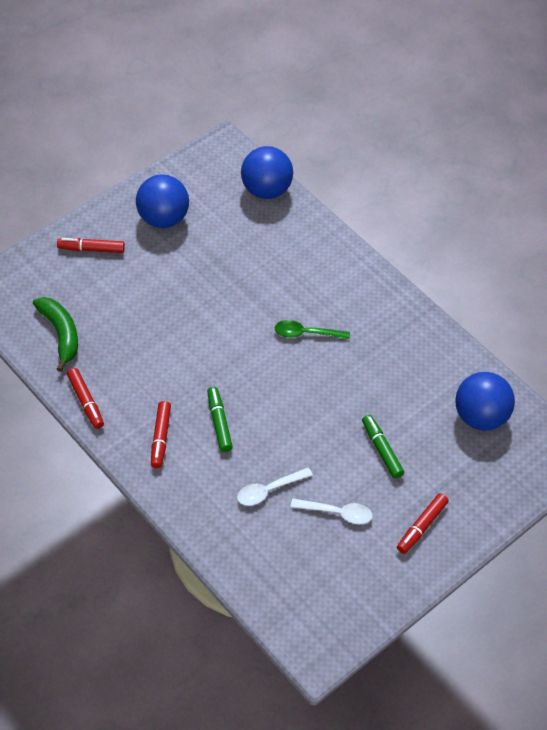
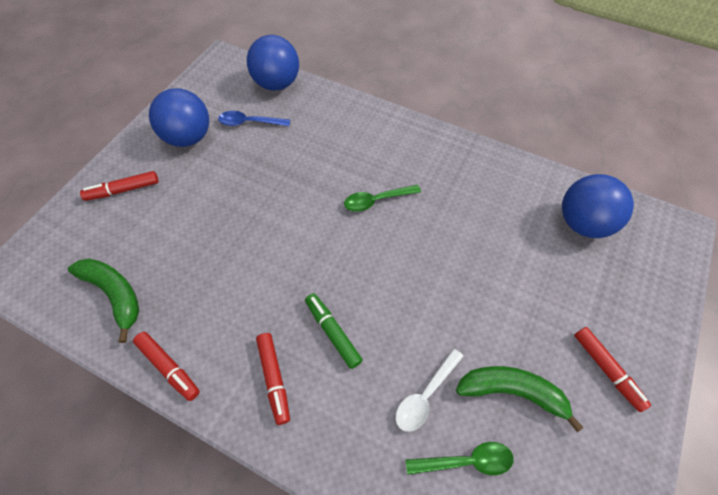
camera: 20 degrees left, 5 degrees up
(224, 222) = (250, 123): none -> blue spoon
(276, 540) = (465, 461): none -> green spoon
(337, 513) = (512, 392): white spoon -> green banana
(381, 449) = (514, 295): green marker -> none
(421, 527) = (606, 370): red marker -> red marker turned 45 degrees counterclockwise

